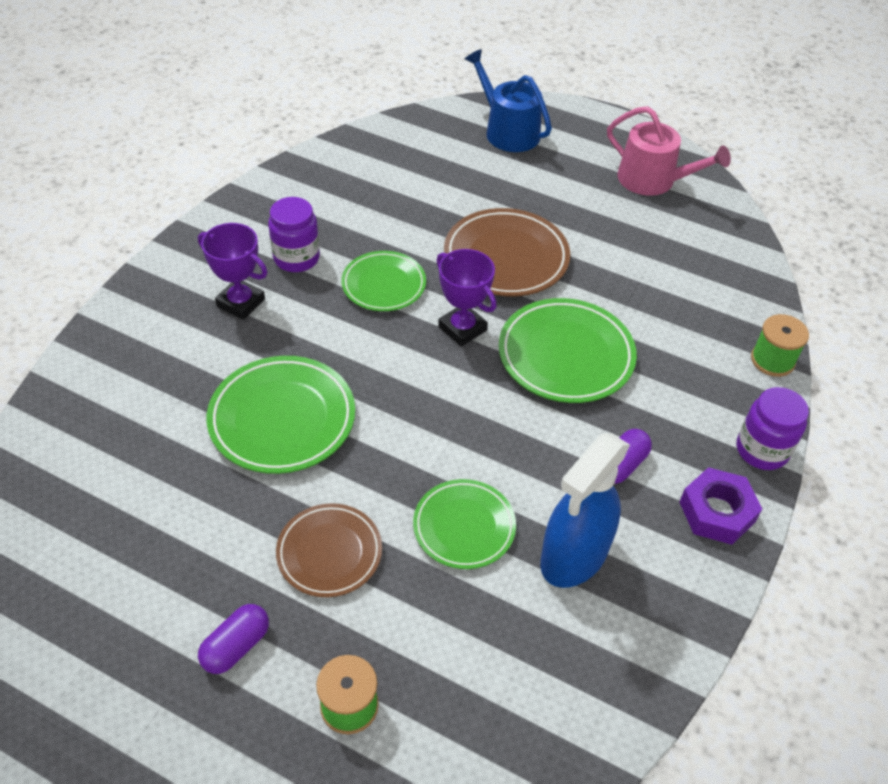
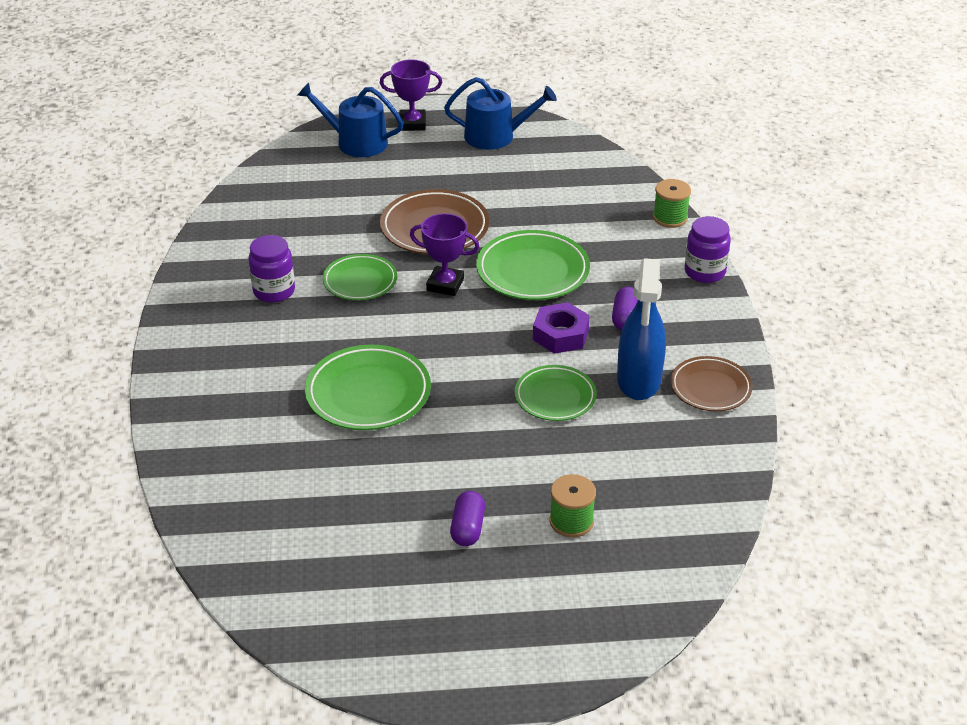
camera: 30 degrees left, 10 degrees down
(241, 302) = (260, 337): purple trophy -> purple trophy (412, 123)
(329, 553) = (479, 451): brown plate -> brown plate (710, 388)
(653, 180) = (496, 136): pink watering can -> blue watering can
(716, 512) = (705, 317): purple nut -> purple nut (560, 335)

